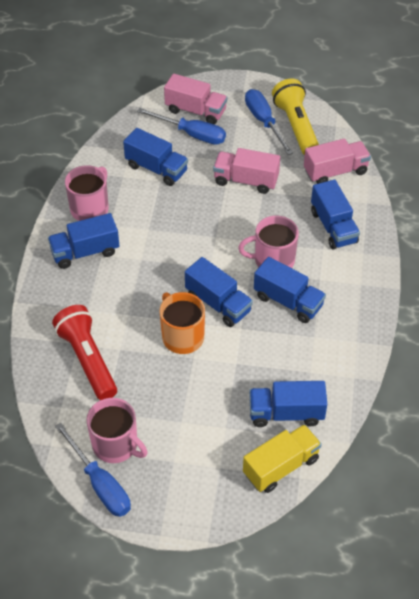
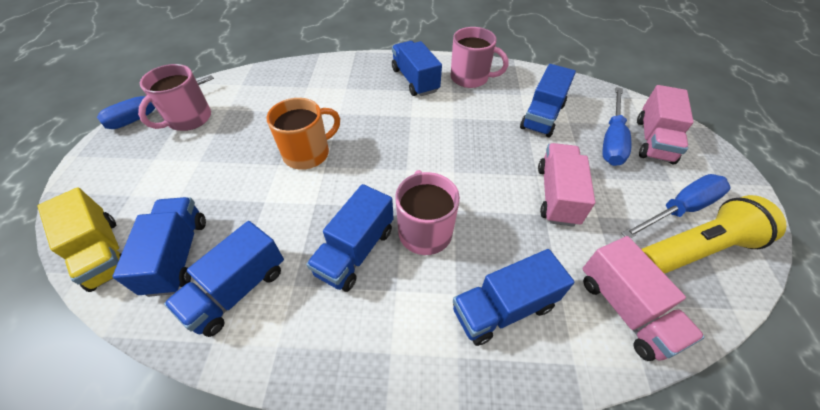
camera: 85 degrees right, 0 degrees up
(87, 360) = (288, 94): red flashlight -> none
(218, 303) = (352, 180): blue truck -> blue truck (238, 290)

